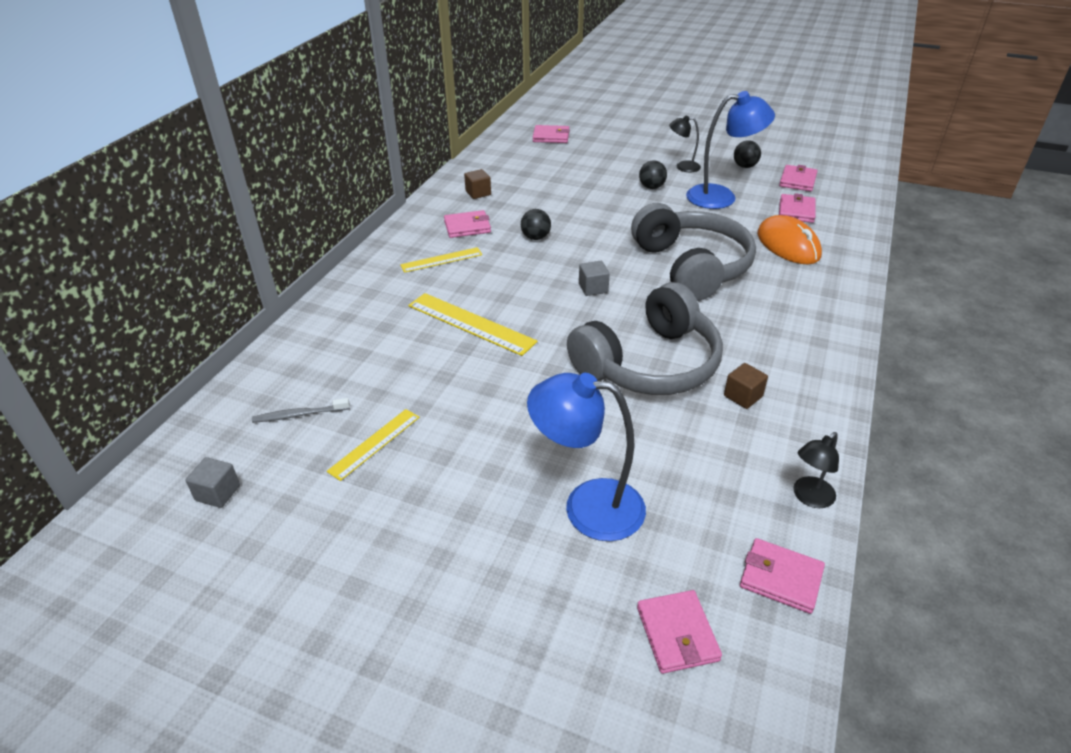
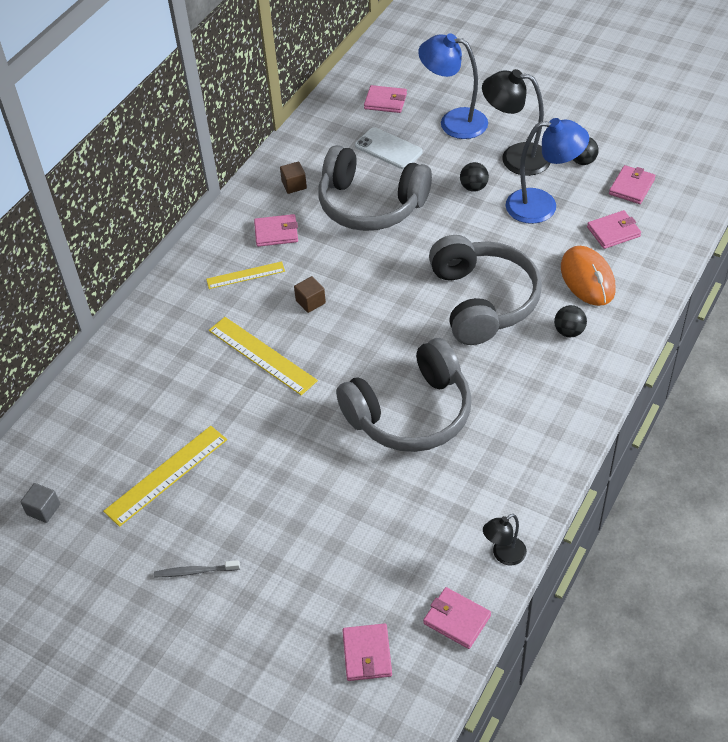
camera: 10 degrees right, 10 degrees up
(299, 415) = (107, 442): grey toothbrush -> grey toothbrush (194, 571)
(374, 443) = (166, 475): yellow ruler -> yellow ruler, size x1.58
(535, 237) = (340, 252): black ball -> black ball (569, 331)
(556, 203) = (371, 204): none -> grey headphones
(562, 166) = (388, 149): none -> white phone
(587, 506) = (325, 547): blue lamp -> blue lamp (453, 122)
(593, 288) = (381, 321): grey cube -> none
(682, 167) = (515, 158): black lamp -> black lamp, size x1.89
(743, 396) = (483, 454): brown cube -> brown cube (310, 302)
(796, 211) = (613, 232): pink wallet -> pink wallet turned 45 degrees clockwise

